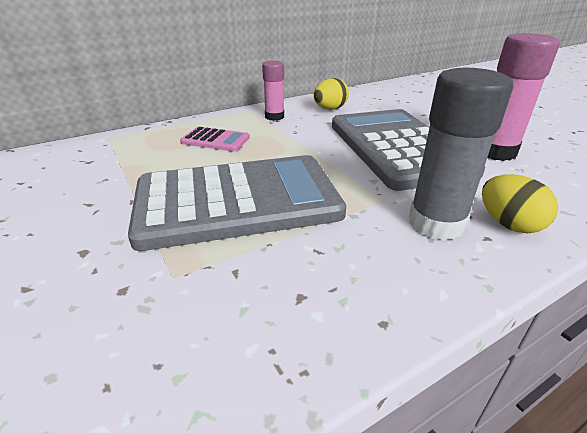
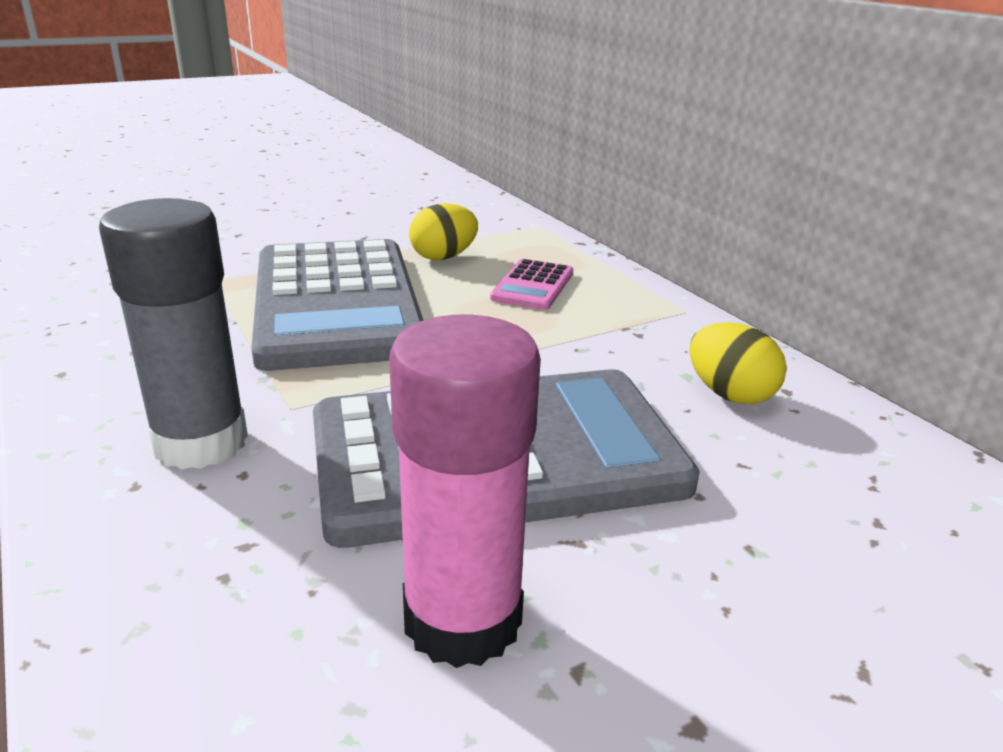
camera: 90 degrees right, 5 degrees down
(274, 117) = (654, 331): pink glue stick -> none
(508, 224) = (150, 521): yellow egg -> yellow egg (443, 257)

